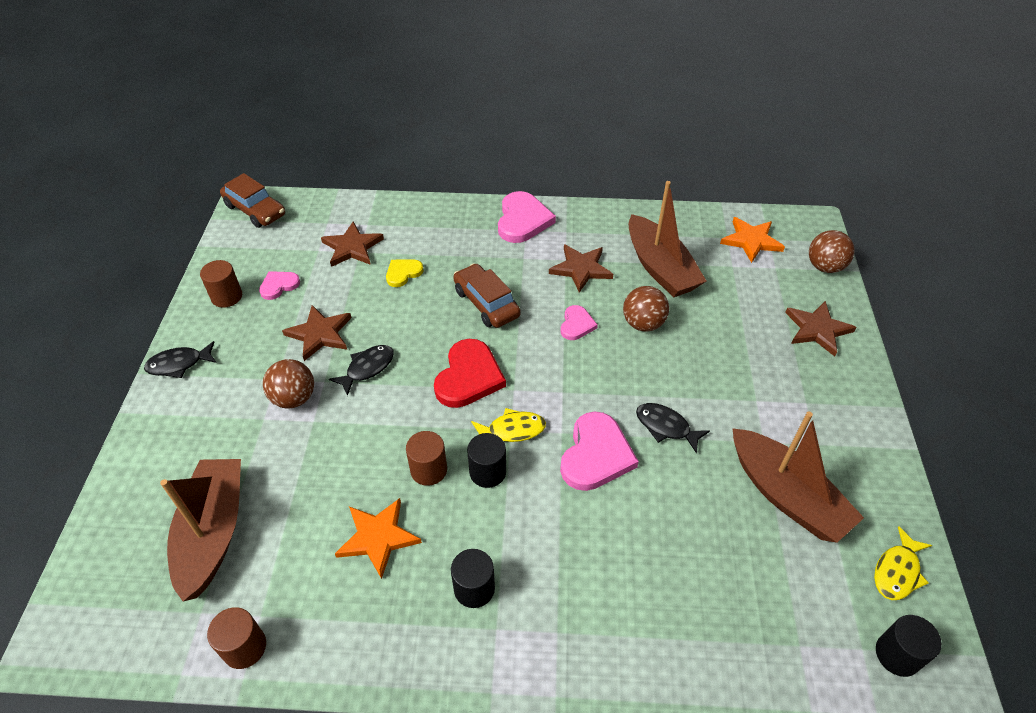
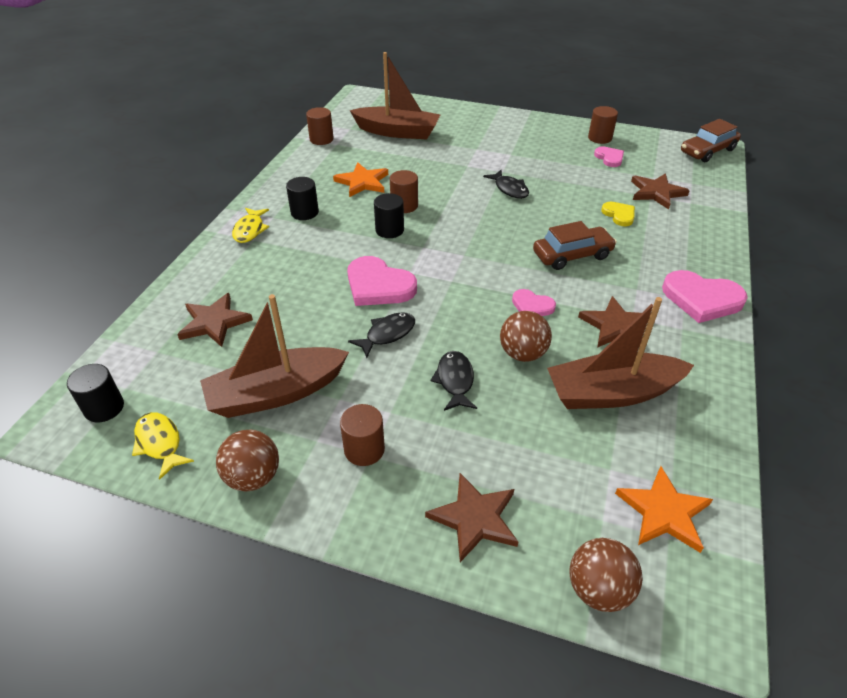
camera: 105 degrees right, 5 degrees down
(179, 364) = (535, 122): black fish -> black fish (455, 381)
(294, 398) = (490, 159): brown ball -> brown ball (253, 477)
(320, 334) = (551, 172): brown star -> brown star (214, 322)
(469, 377) = (485, 234): red heart -> none
(512, 430) = (422, 247): yellow fish -> yellow fish (250, 230)
(803, 408) = (364, 449): none -> brown cylinder

